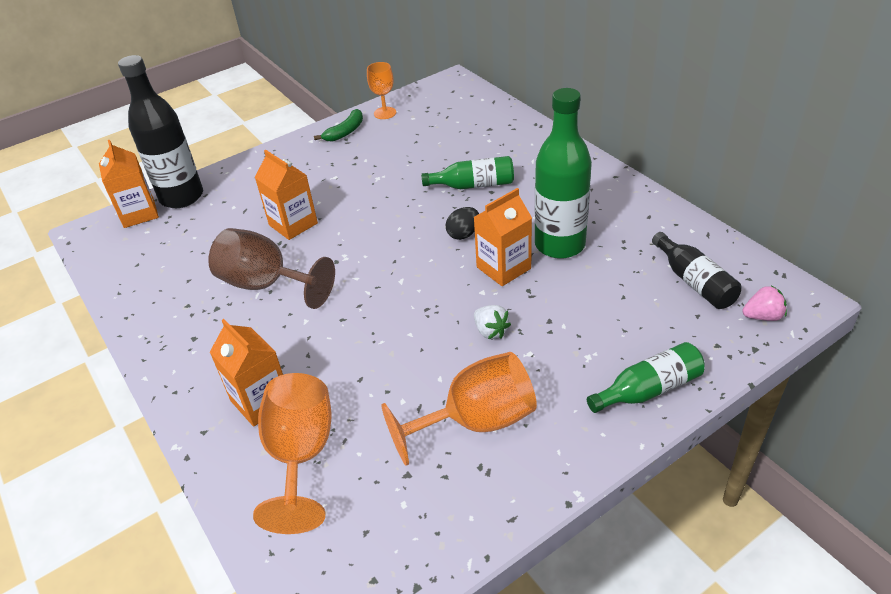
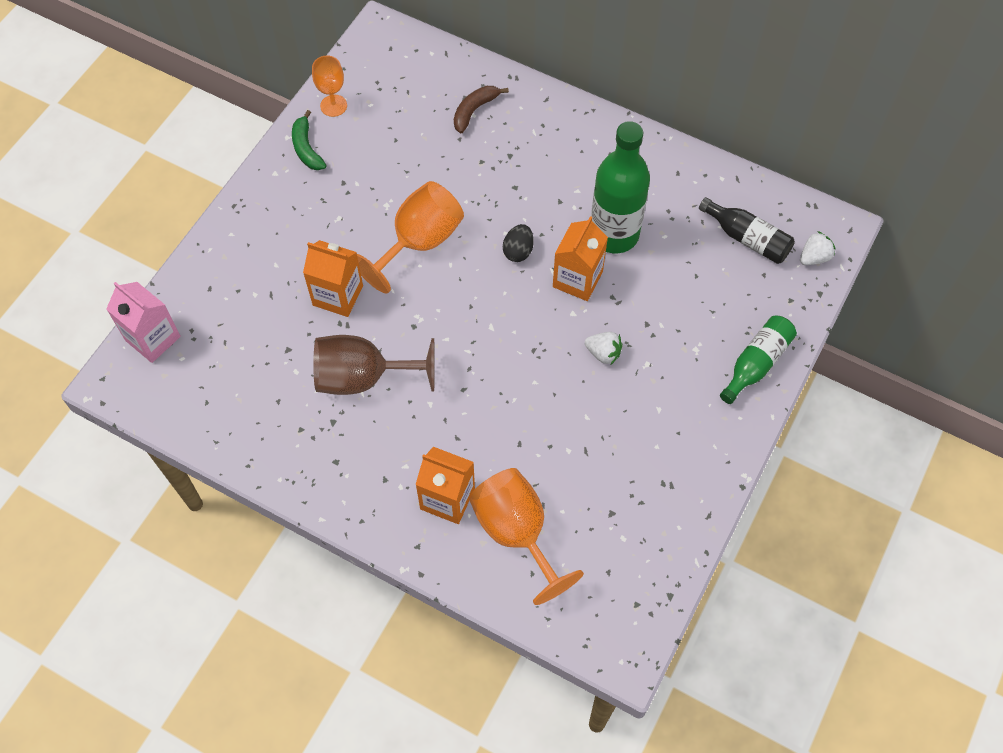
camera: 30 degrees left, 20 degrees up
(139, 213) = (153, 338): orange carton -> pink carton
(182, 197) = (184, 300): black bottle -> none
(345, 132) = (306, 148): green banana -> green banana turned 150 degrees clockwise
(474, 185) = (493, 184): green bottle -> none
(476, 421) = (639, 445): orange goblet -> orange goblet (419, 242)
(491, 138) = (474, 110): none -> brown banana
(762, 316) = (814, 257): pink strawberry -> white strawberry

